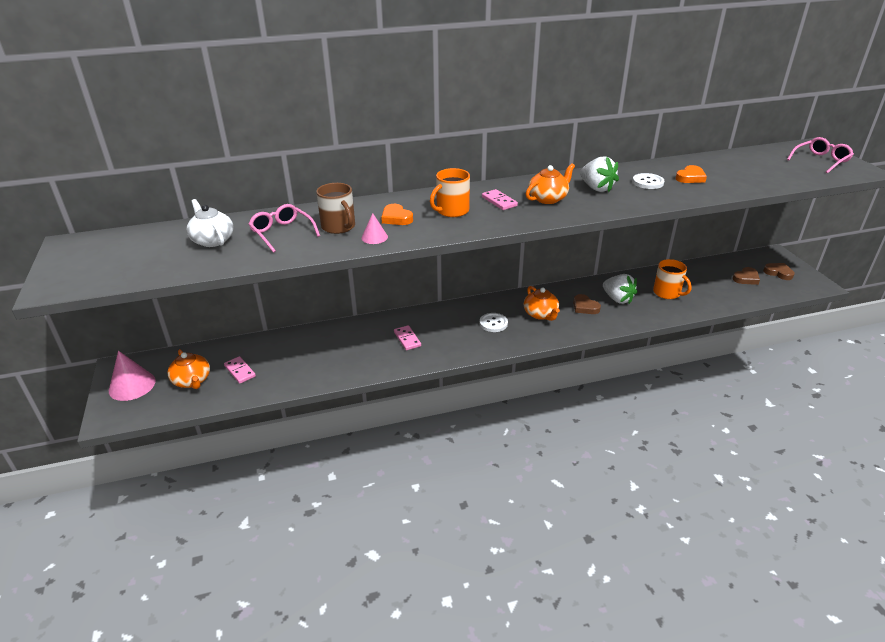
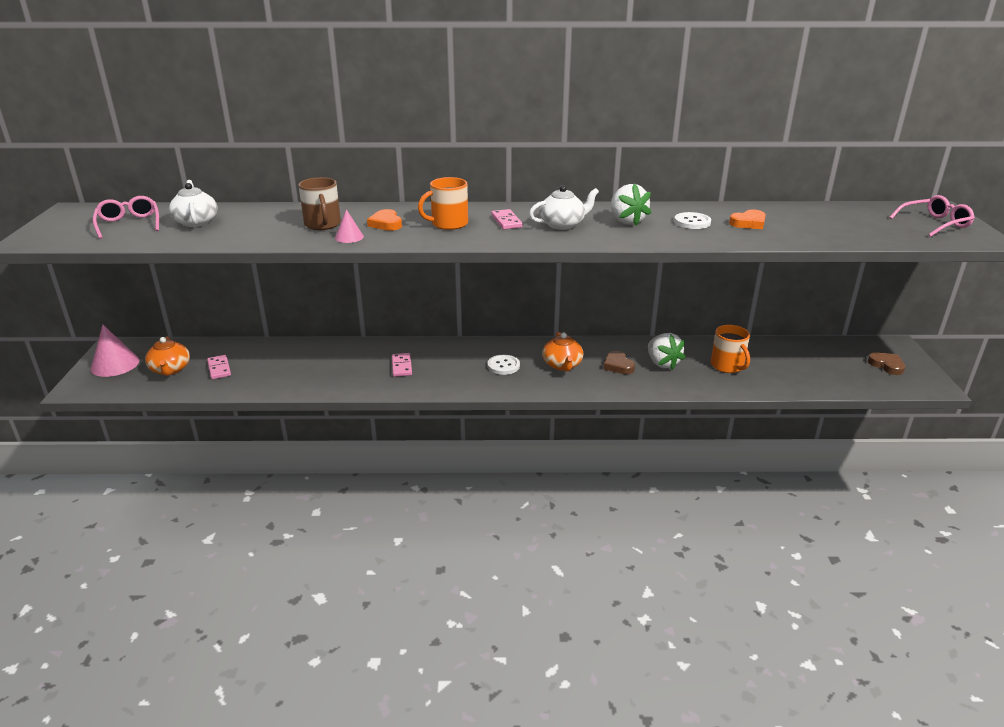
camera: 15 degrees right, 5 degrees down
(282, 233) = (264, 223): pink glasses -> pink glasses (129, 224)
(548, 198) = (562, 224): orange teapot -> white teapot
(746, 278) = (839, 365): brown heart -> none

